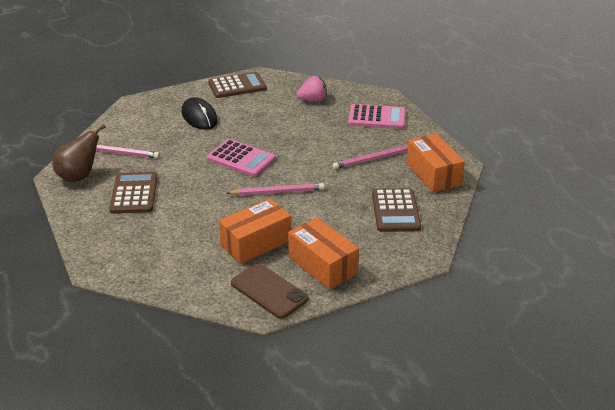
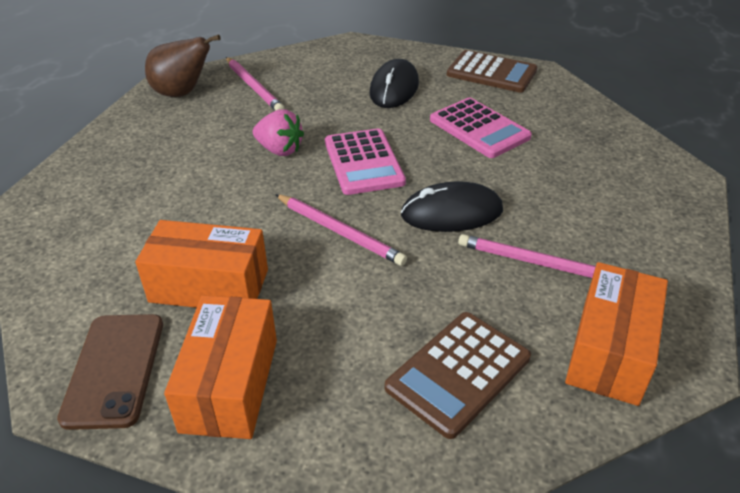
camera: 45 degrees right, 5 degrees up
(134, 193) = (196, 139): brown calculator -> none
(313, 100) = (566, 133): pink strawberry -> pink strawberry (279, 150)
(313, 159) = (451, 213): none -> black mouse
(377, 117) = (632, 203): pink calculator -> pink calculator (479, 129)

